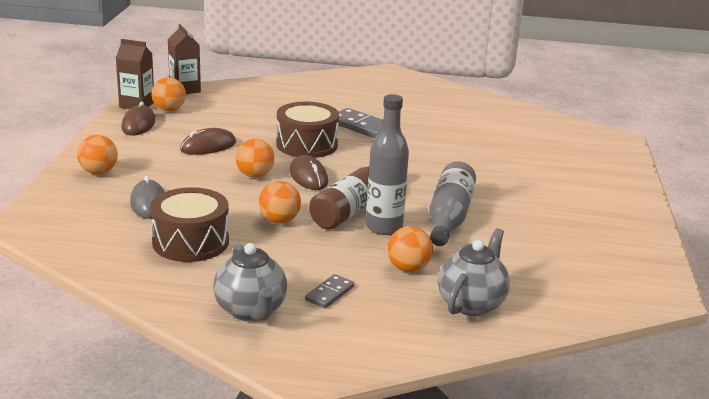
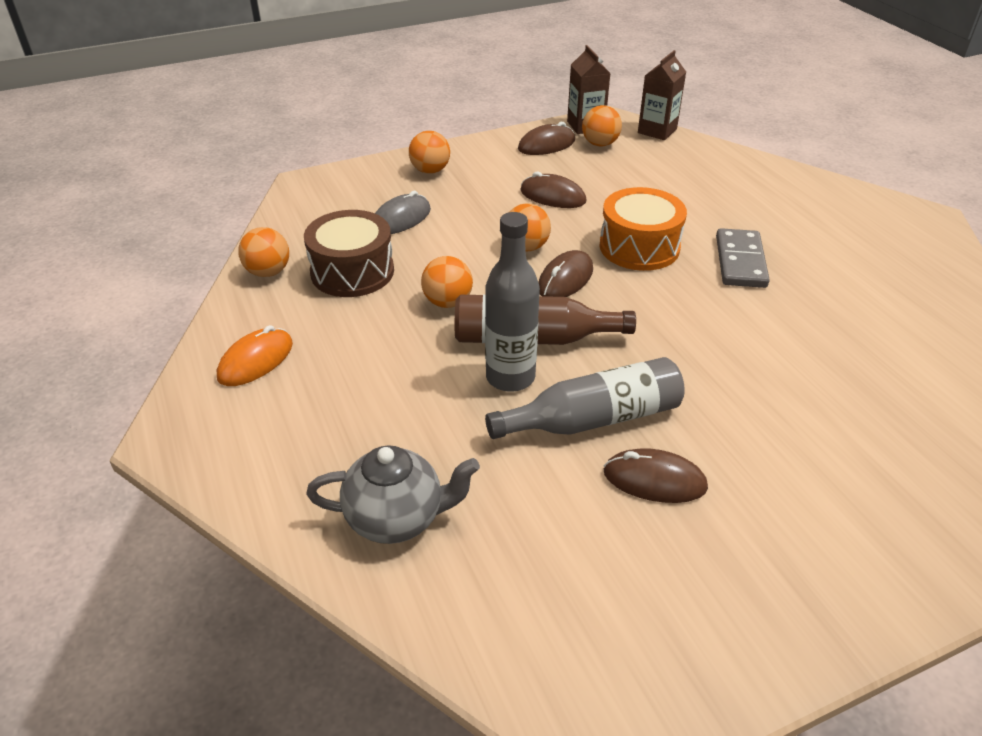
camera: 60 degrees right, 15 degrees up
(251, 311) = (256, 361): grey teapot -> orange mouse
(307, 145) = (639, 247): brown drum -> orange drum
(329, 293) = (328, 397): grey domino -> none
(408, 268) = (433, 433): orange ball -> orange ball (268, 272)
(513, 219) = (654, 480): none -> brown mouse

